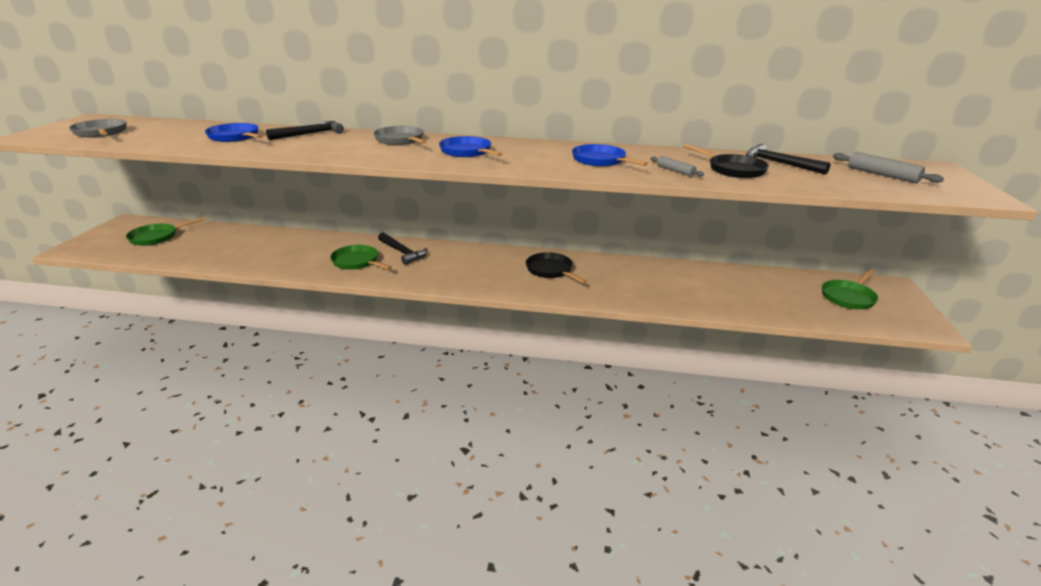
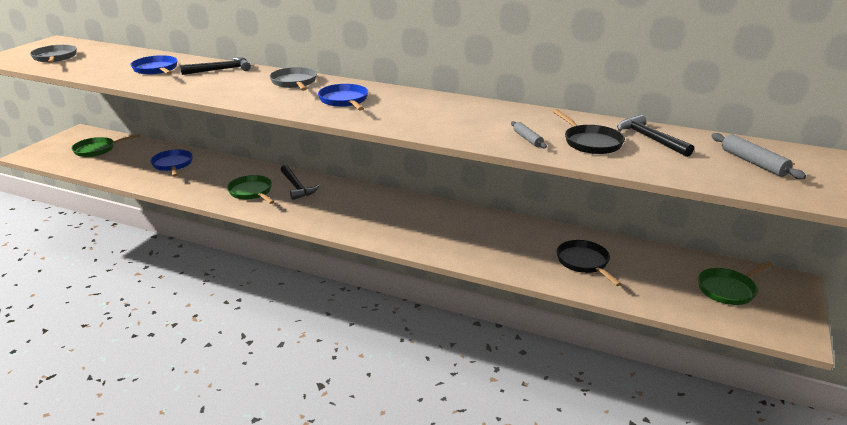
camera: 15 degrees right, 0 degrees up
(551, 270) = (426, 221): black pan -> black pan (584, 262)
(601, 161) = (464, 120): blue pan -> blue pan (173, 165)

